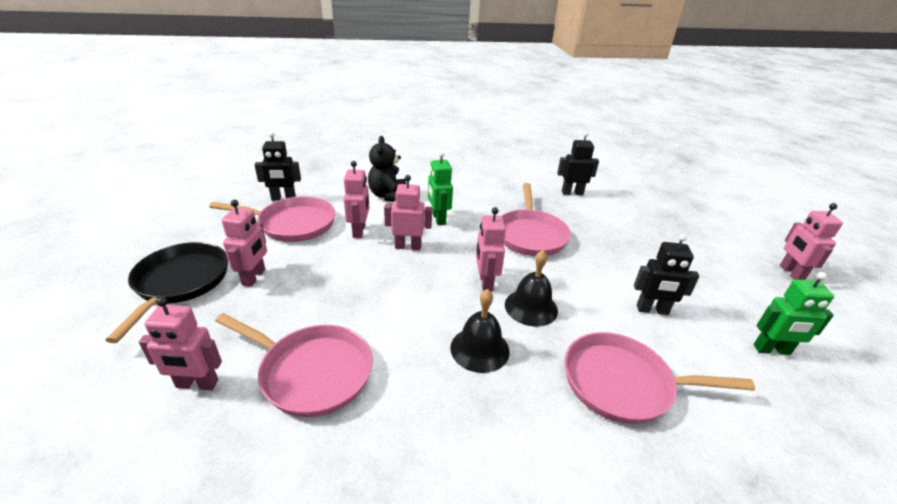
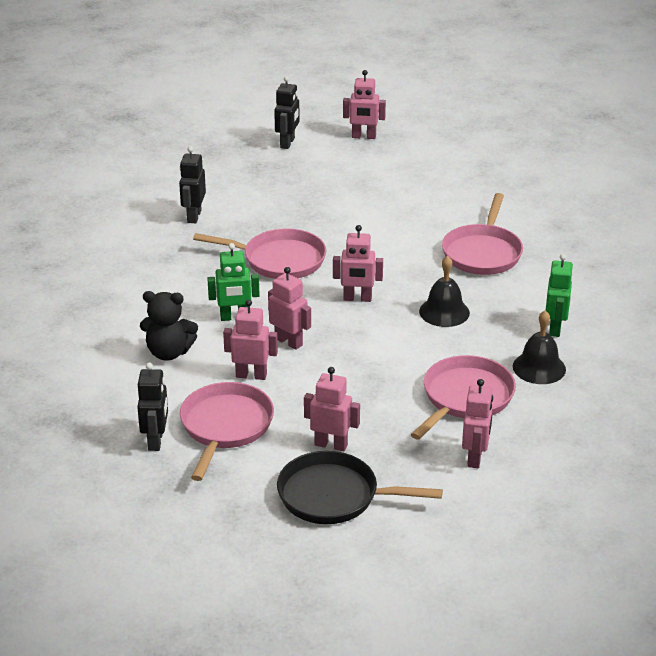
camera: 80 degrees left, 0 degrees up
(408, 246) = (289, 342): pink robot -> pink robot turned 120 degrees clockwise
(531, 307) = (395, 279): black bell -> black bell (539, 367)
(652, 310) = (405, 219): black robot -> black robot (287, 143)
(771, 350) = (453, 180): green robot -> green robot (555, 328)

